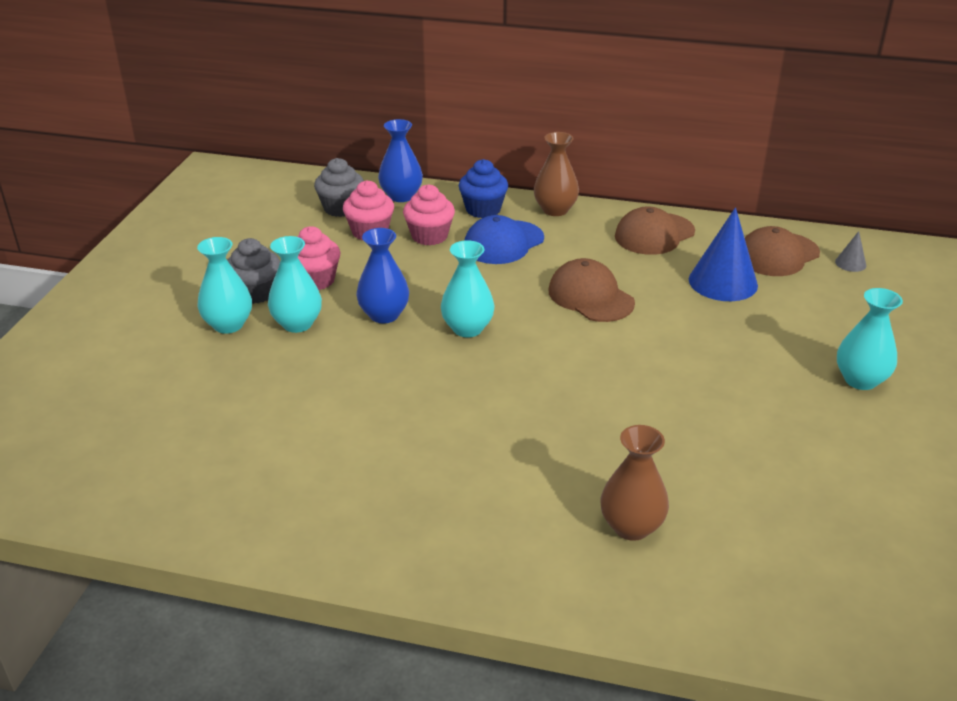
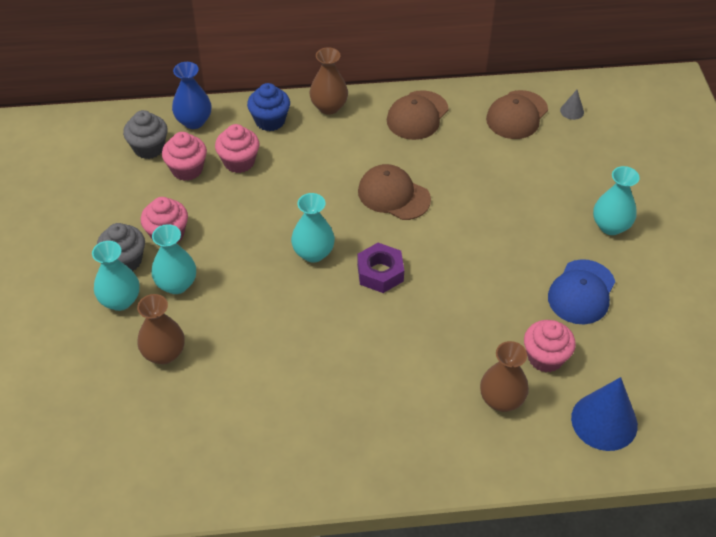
camera: 20 degrees left, 15 degrees up
(244, 381) = (164, 353): none -> brown vase
(384, 315) = (242, 256): blue vase -> none
(503, 243) = (302, 154): blue cap -> blue cap (581, 292)
(537, 363) = (380, 273): none -> purple nut
(713, 495) = (545, 357): none -> pink cupcake
(723, 282) = (486, 154): blue cone -> blue cone (604, 421)

